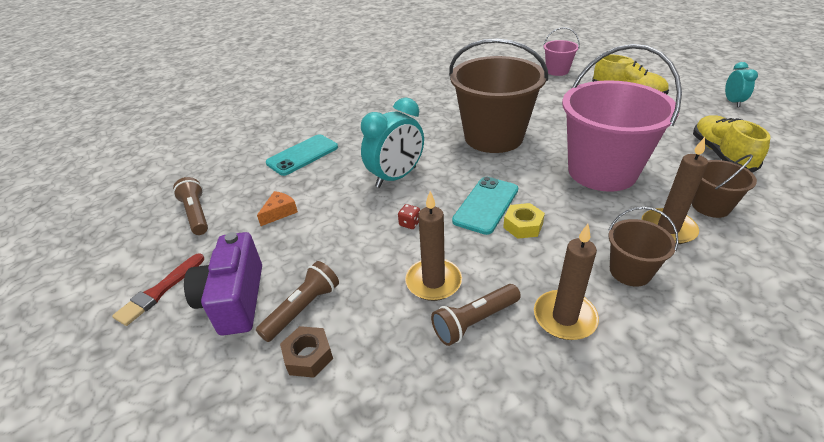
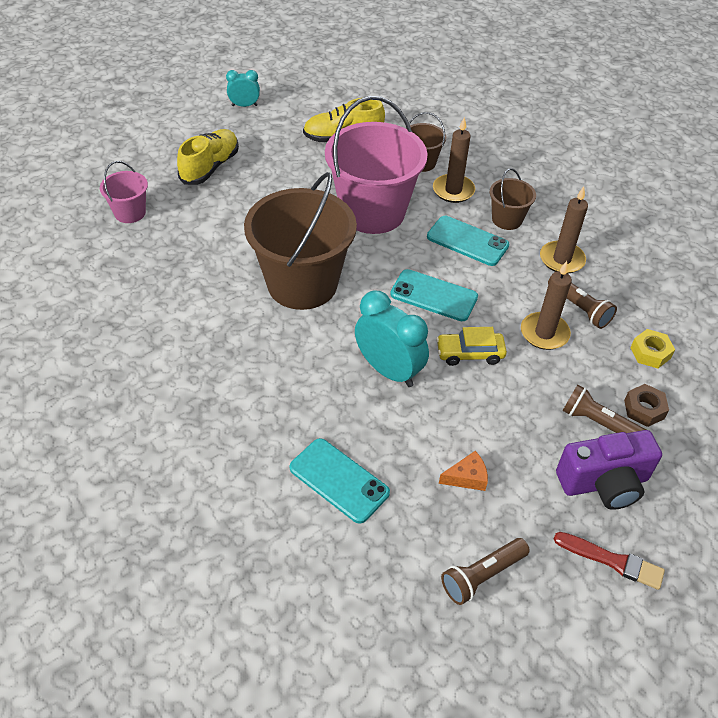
camera: 100 degrees left, 10 degrees up
(279, 212) = (467, 477): orange cheese -> orange cheese turned 135 degrees clockwise
(410, 223) = (470, 353): red dice -> yellow car
(523, 225) = (461, 272): yellow nut -> yellow nut (650, 353)
(576, 234) = (467, 241): none -> turquoise phone

